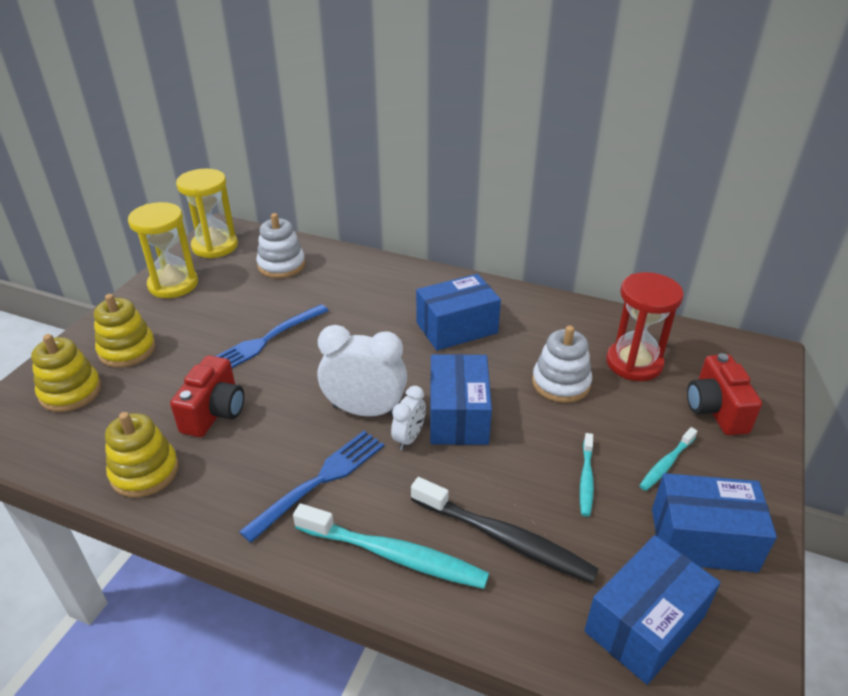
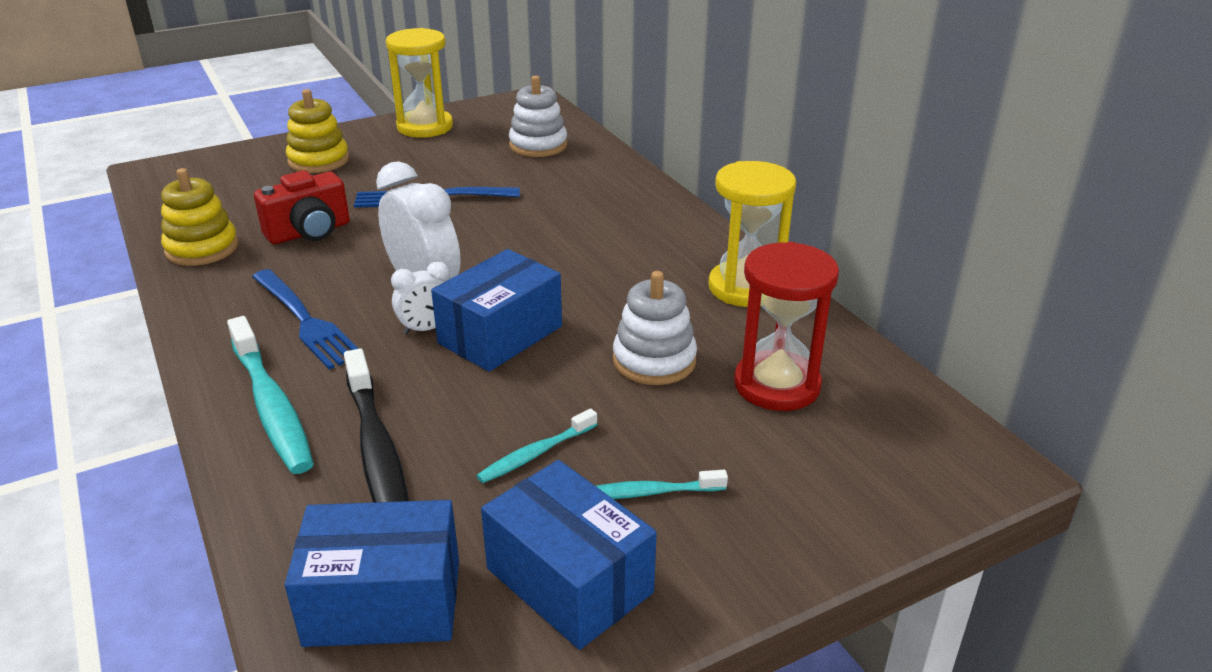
camera: 40 degrees right, 5 degrees down
(70, 392) = (239, 172): yellow stacking toy -> none
(215, 246) = (504, 110): yellow hourglass -> yellow hourglass (745, 287)
(320, 481) = (305, 321): blue fork -> blue fork turned 60 degrees clockwise
(456, 328) = (623, 263): blue box -> none
(715, 410) = (805, 481): red camera -> none

